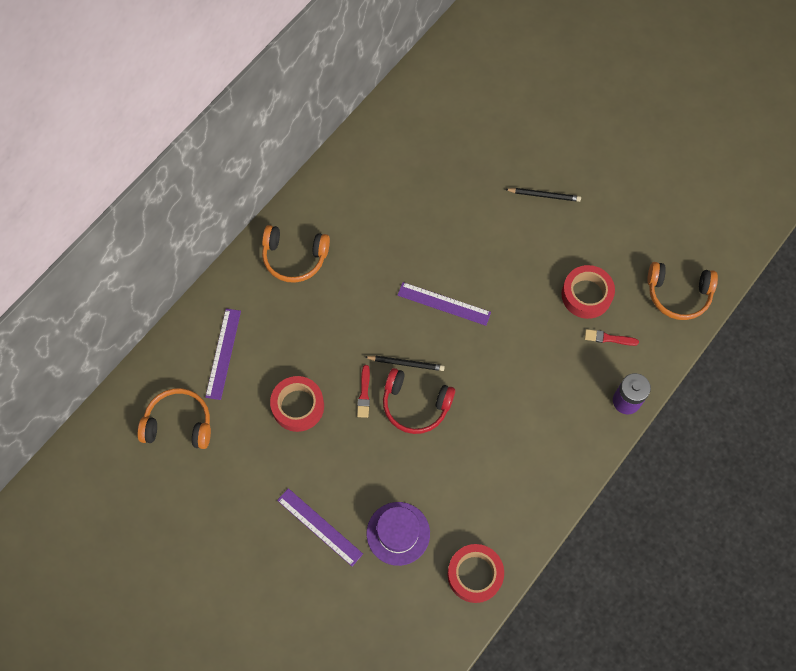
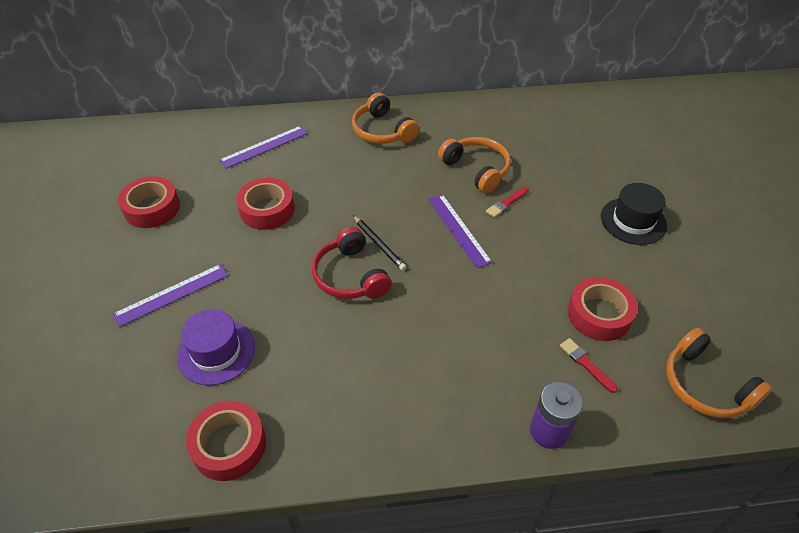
camera: 45 degrees right, 20 degrees down
(179, 423) = (183, 161): orange headphones -> orange headphones (477, 169)
(213, 482) = (152, 208): none -> red tape
(319, 527) = (171, 294): purple ruler -> purple ruler turned 60 degrees clockwise
(364, 394) = (322, 238): red brush -> red brush (506, 203)
(544, 195) = (633, 221): black pencil -> black hat

